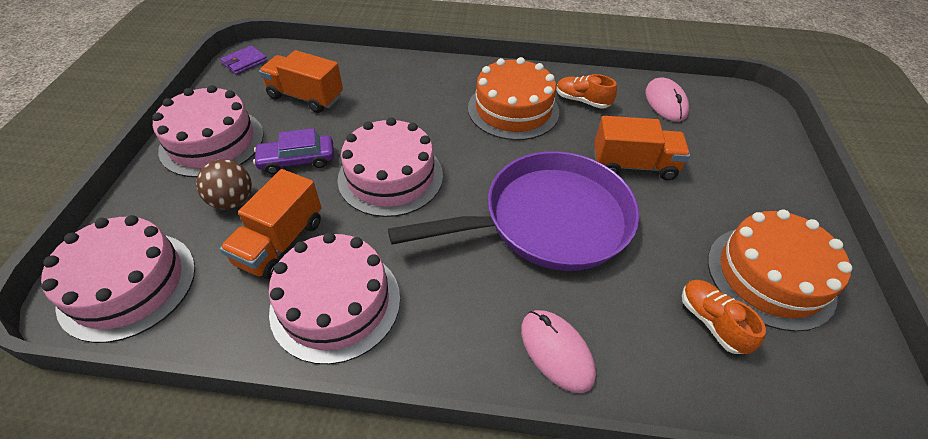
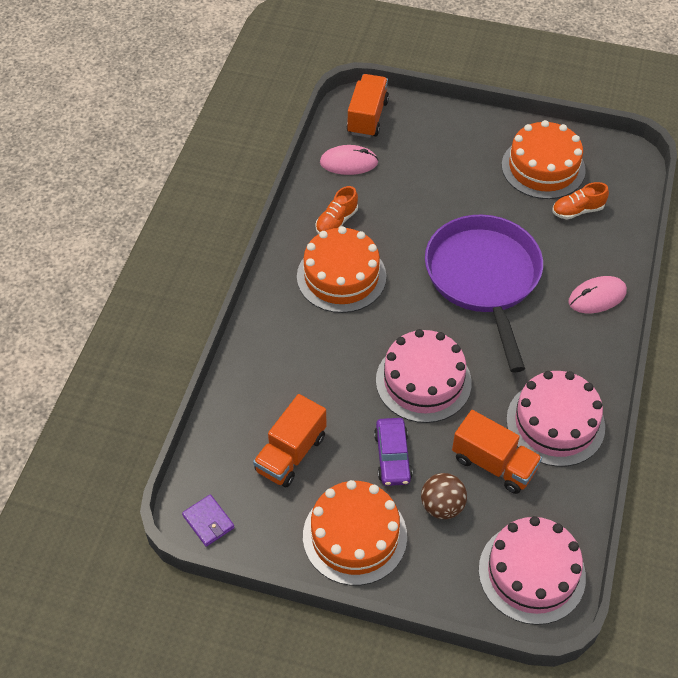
camera: 80 degrees left, 5 degrees up
(212, 142) = (354, 536): pink cake -> orange cake
(633, 165) = (428, 208): orange truck -> orange truck (367, 117)

